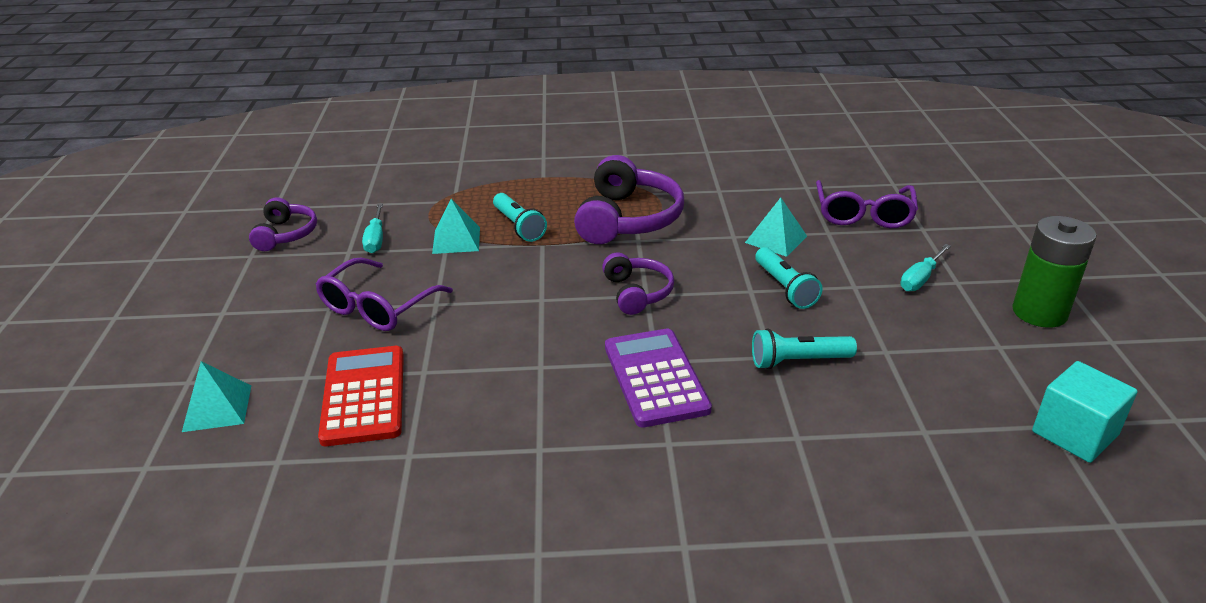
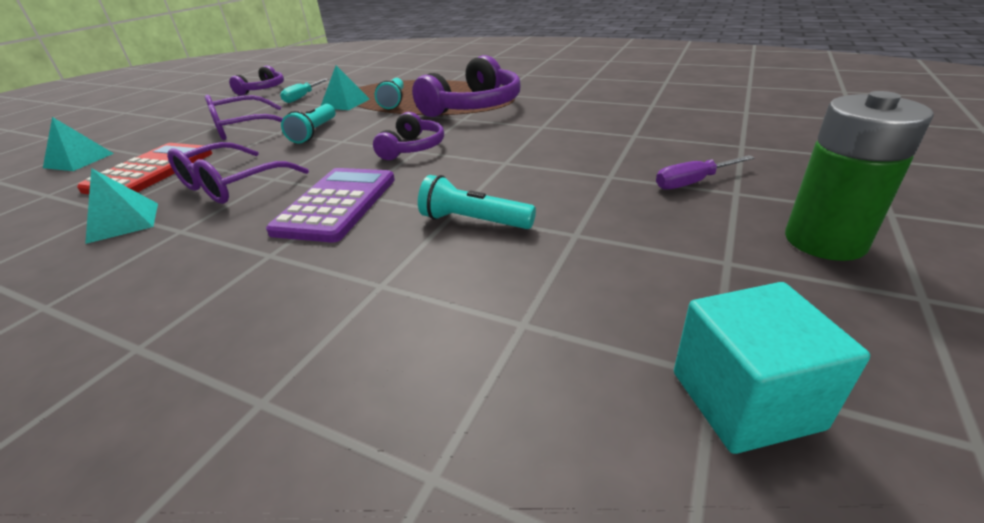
camera: 30 degrees right, 0 degrees up
(776, 239) = (577, 133): turquoise pyramid -> turquoise pyramid (123, 222)
(785, 288) = (539, 165): turquoise flashlight -> turquoise flashlight (314, 132)
(863, 215) = (686, 128): purple glasses -> purple glasses (231, 185)
(920, 279) = (692, 183): turquoise screwdriver -> purple screwdriver

